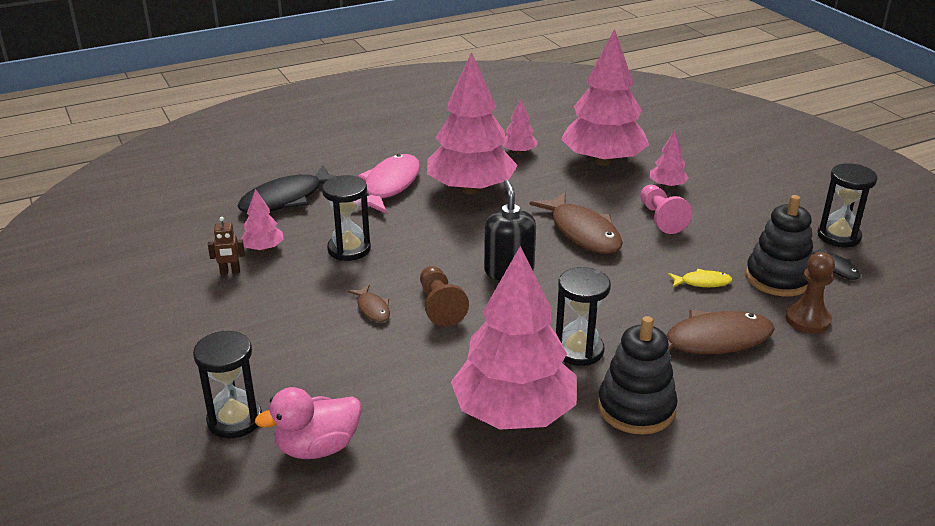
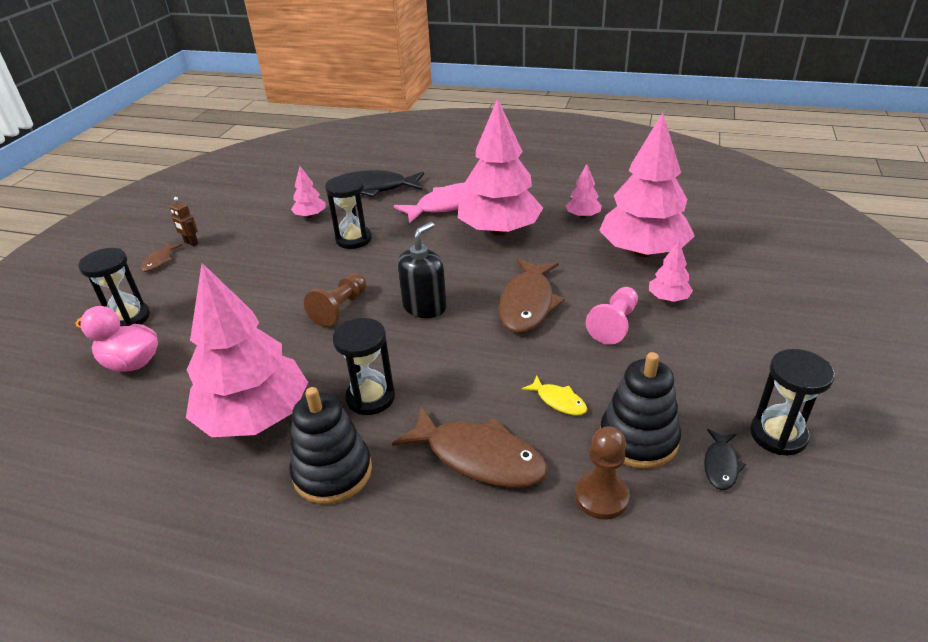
camera: 45 degrees right, 5 degrees up
(230, 272) = (271, 223): brown robot -> brown robot (191, 243)
(372, 308) = (301, 288): brown fish -> brown fish (159, 261)

